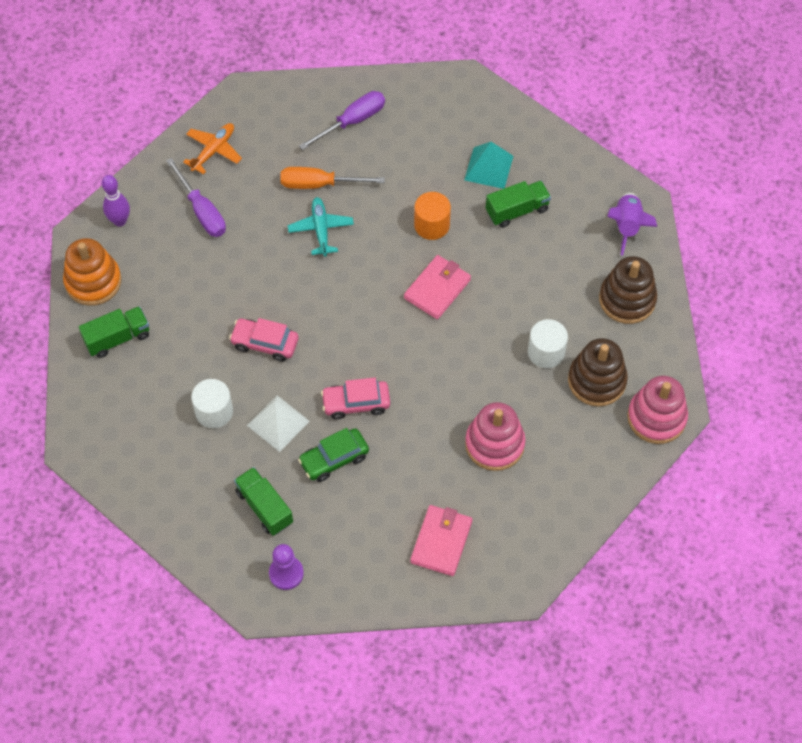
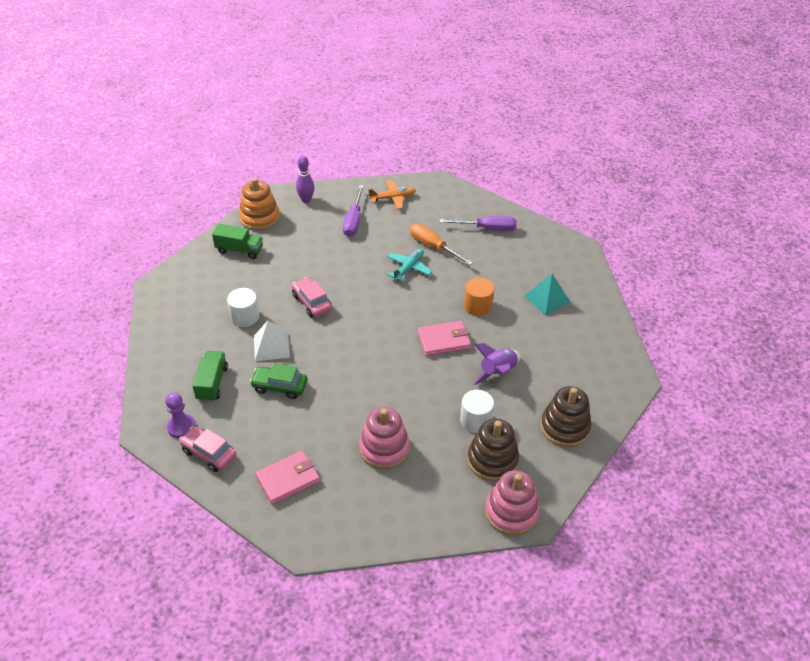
camera: 40 degrees right, 15 degrees down
(356, 403) = (326, 367): pink car -> pink car (209, 453)
(517, 211) = (541, 331): green truck -> none
(627, 226) = (609, 386): purple rocket -> purple rocket (497, 372)

